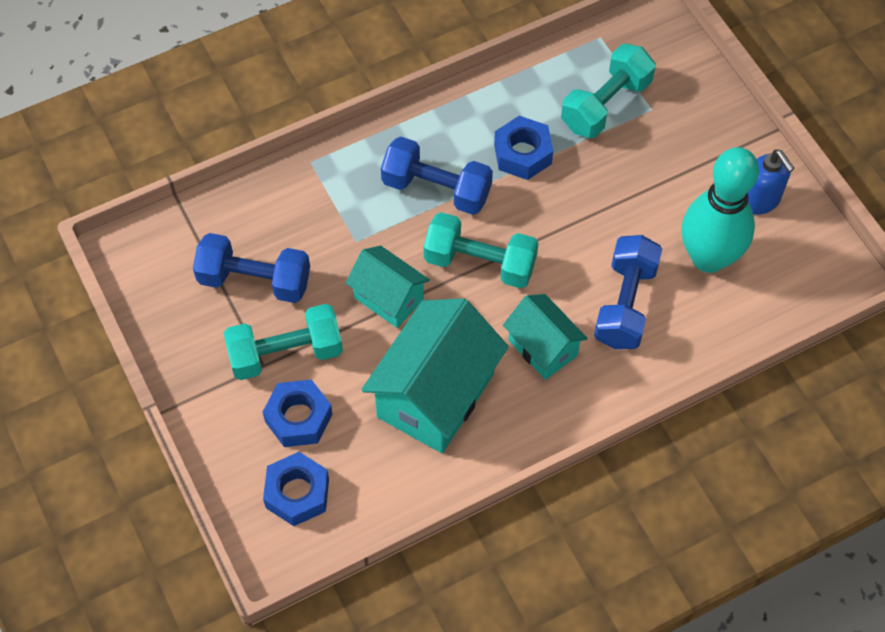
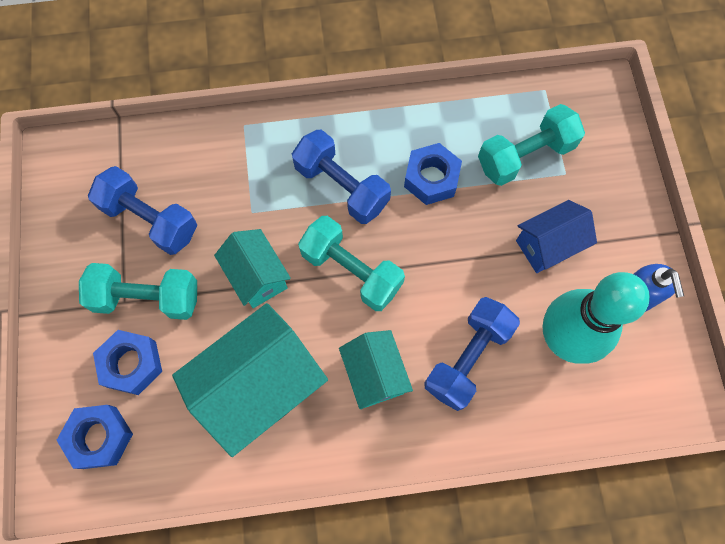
camera: 20 degrees right, 10 degrees up
(660, 180) = (548, 245): none -> blue house

